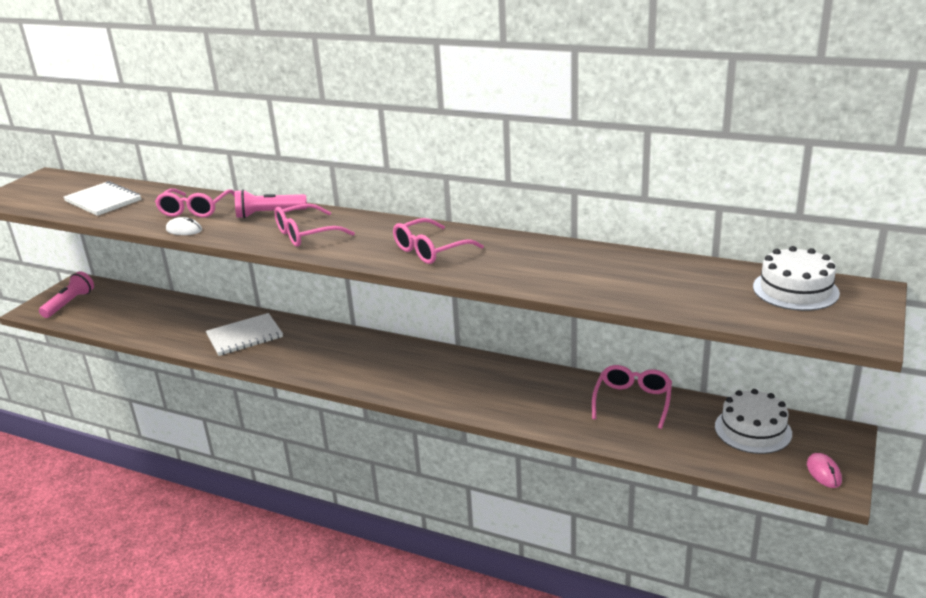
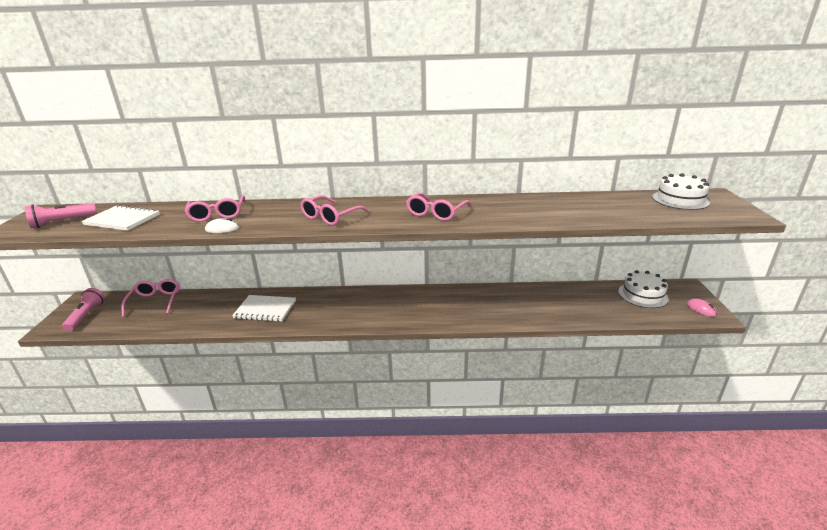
camera: 25 degrees left, 0 degrees up
(244, 336) = (265, 309): white notebook -> white notebook turned 60 degrees clockwise
(269, 214) = (285, 209): pink flashlight -> pink flashlight (62, 222)
(632, 401) = (564, 294): pink glasses -> pink glasses (155, 301)

